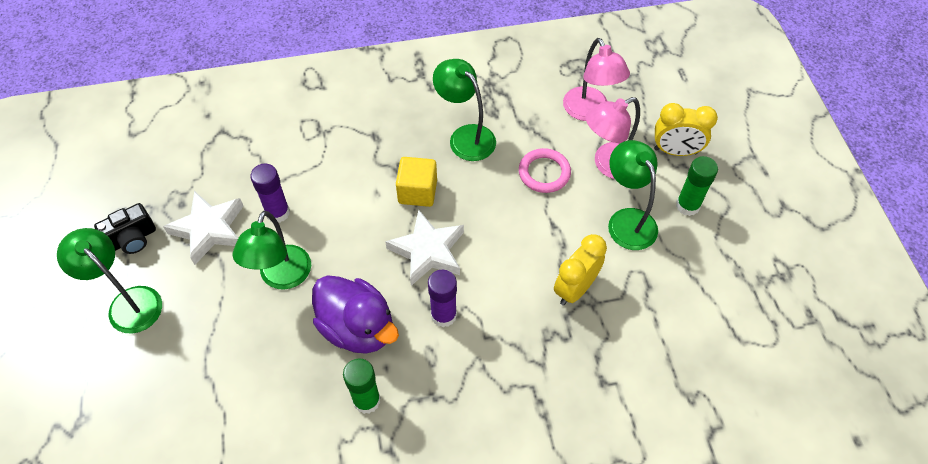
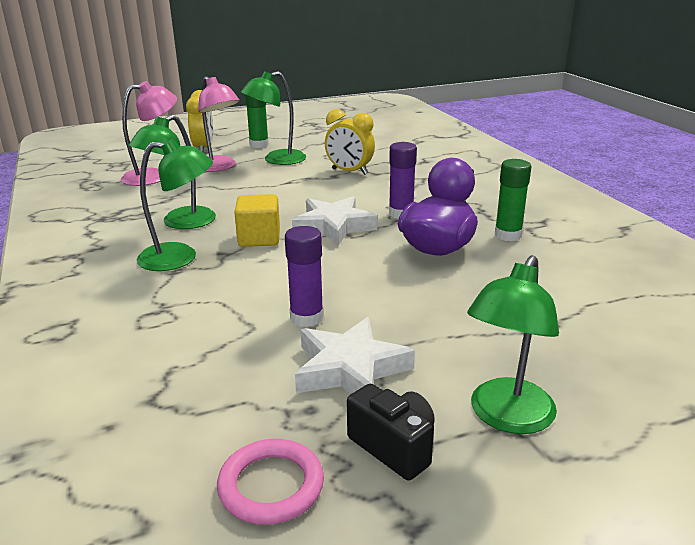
camera: 100 degrees left, 30 degrees down
(282, 277) = (401, 298): green lamp -> green lamp (180, 258)
(544, 173) = (229, 188): pink ring -> pink ring (271, 486)

